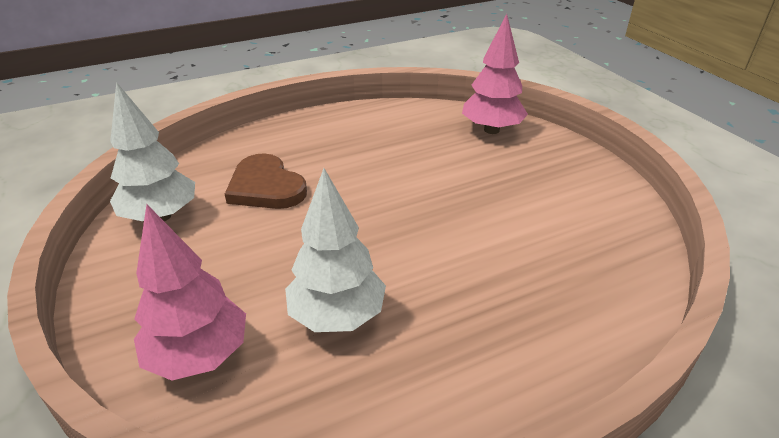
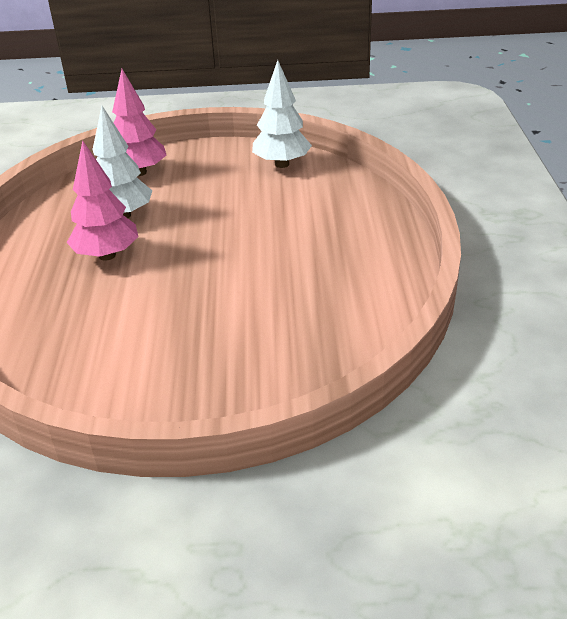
camera: 115 degrees right, 0 degrees up
(266, 187) = (288, 206): brown heart -> none
(491, 130) = (299, 363): pink tree -> pink tree (107, 255)

